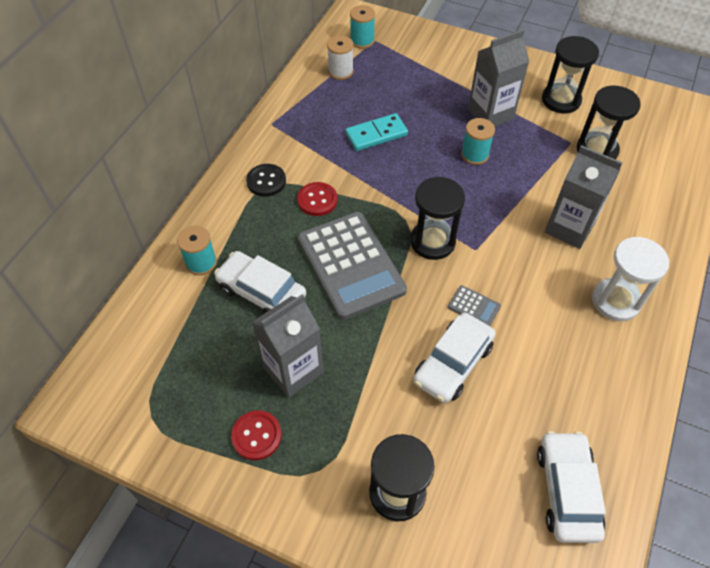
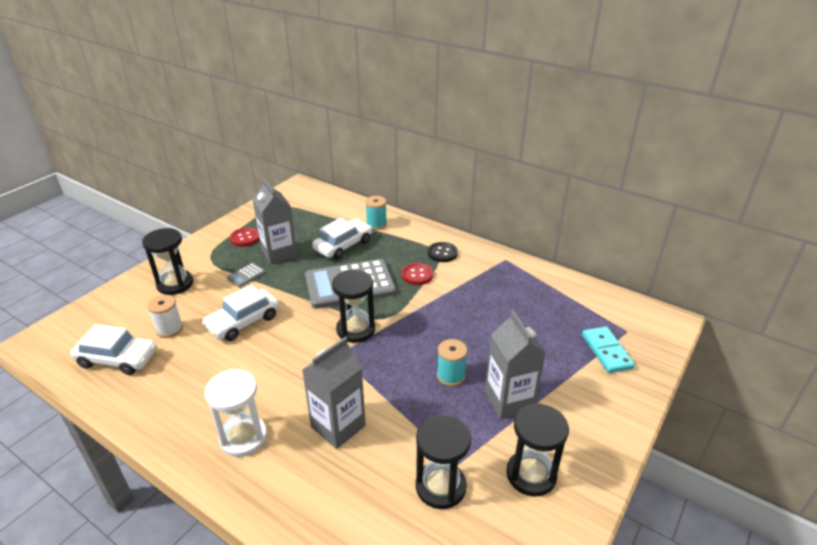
camera: 100 degrees right, 20 degrees down
(340, 71) = (574, 302): white spool -> white spool (169, 329)
(362, 41) = (624, 322): turquoise spool -> none
(376, 134) = (486, 314): turquoise domino -> turquoise domino (606, 351)
(453, 363) = (243, 322): white car -> white car turned 90 degrees counterclockwise
(474, 306) = (284, 342): grey calculator -> grey calculator (246, 275)

